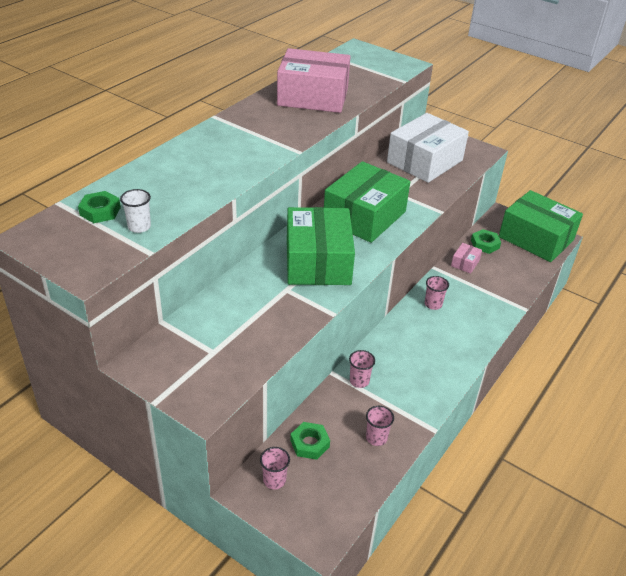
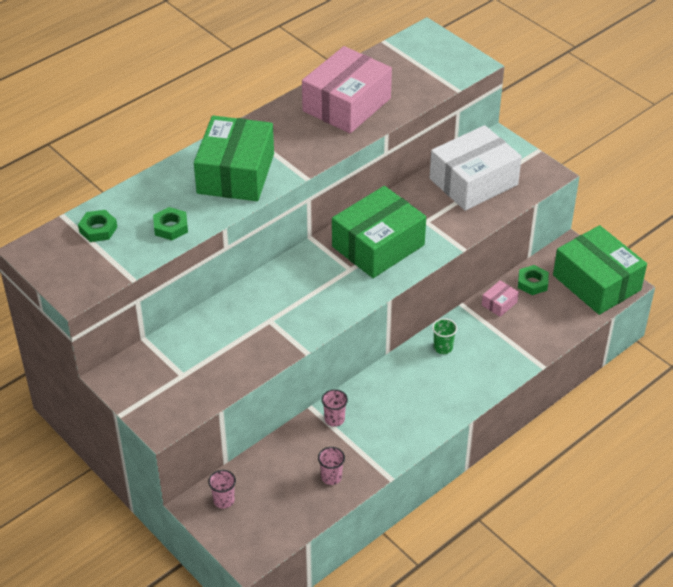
camera: 15 degrees right, 5 degrees up
(139, 227) = (129, 250): white cup -> none
(309, 443) = (266, 472): green nut -> green nut (170, 227)
(313, 97) = (347, 105): pink box -> pink box turned 75 degrees counterclockwise
(318, 261) = (310, 293): green box -> green box (235, 173)
(433, 304) = (443, 347): pink cup -> green cup

